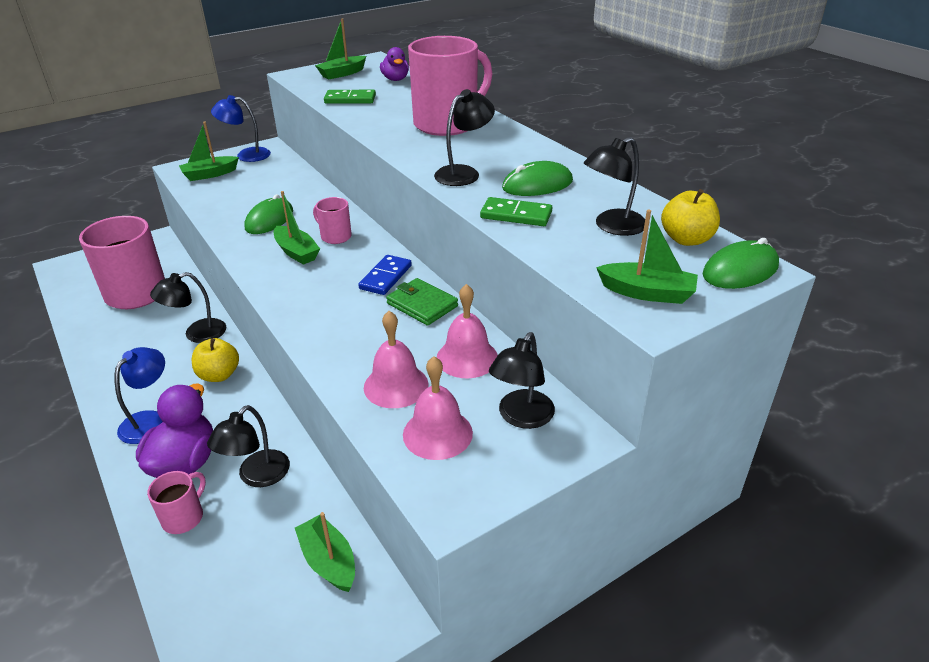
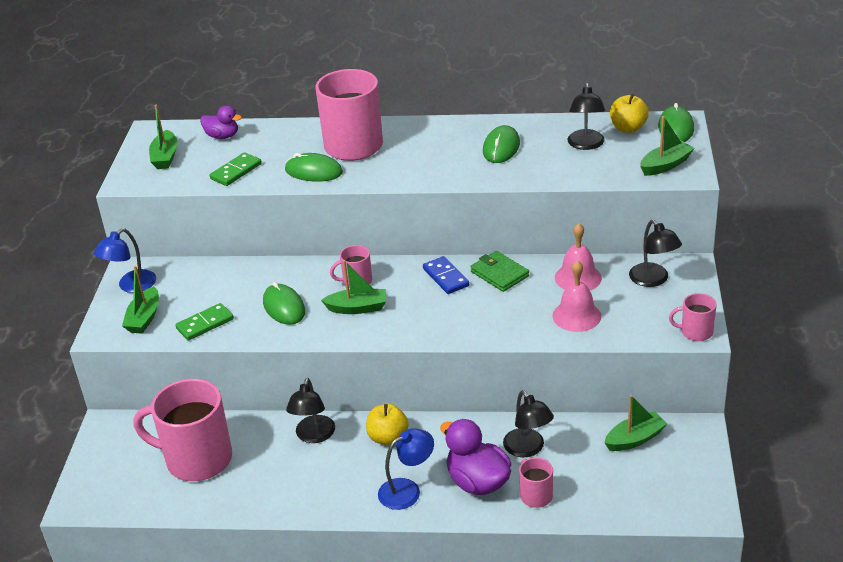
camera: 50 degrees left, 0 degrees up
(150, 420) = (407, 490): blue lamp -> blue lamp turned 90 degrees clockwise
(328, 561) = (635, 439): green boat -> green boat turned 150 degrees clockwise
(385, 124) = (313, 171): none -> green mouse
(422, 305) = (499, 274): green wallet -> green wallet turned 60 degrees clockwise
(437, 433) = (637, 315): pink bell -> none
(449, 502) = (695, 332): none -> pink mug
(464, 173) = (447, 168): black lamp -> none
(516, 215) = (532, 171): green domino -> green domino (205, 324)

